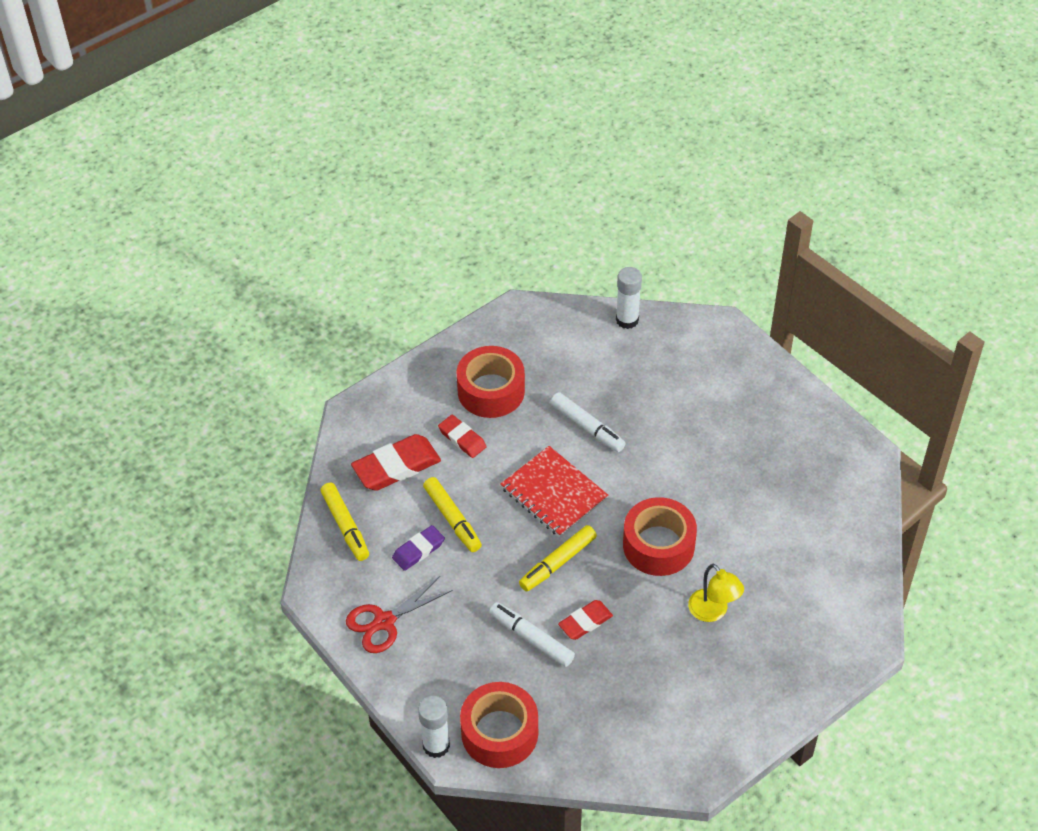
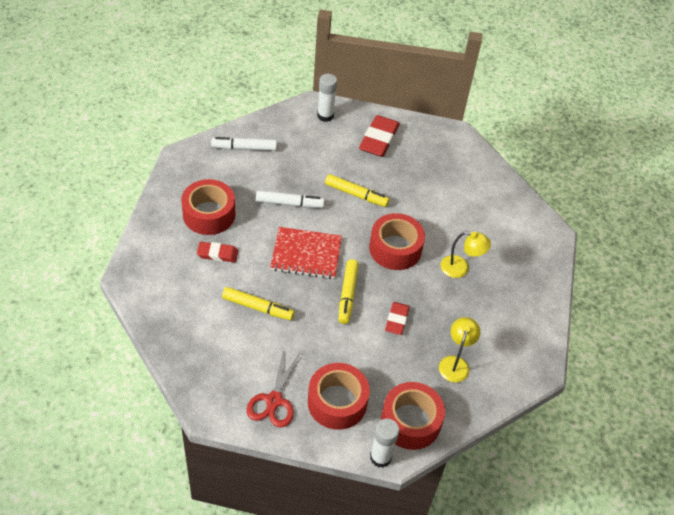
camera: 45 degrees left, 0 degrees up
(345, 526) = (190, 355): yellow marker -> yellow marker (356, 194)
(396, 466) = (190, 296): red eraser -> red eraser (379, 139)
(418, 550) = (254, 340): purple eraser -> none
(444, 664) = (337, 402): none -> red tape
(531, 638) = (375, 350): white marker -> white marker (244, 148)
(605, 707) = (455, 363): none -> yellow lamp
(627, 320) = (254, 128): white glue stick -> white glue stick (325, 116)

